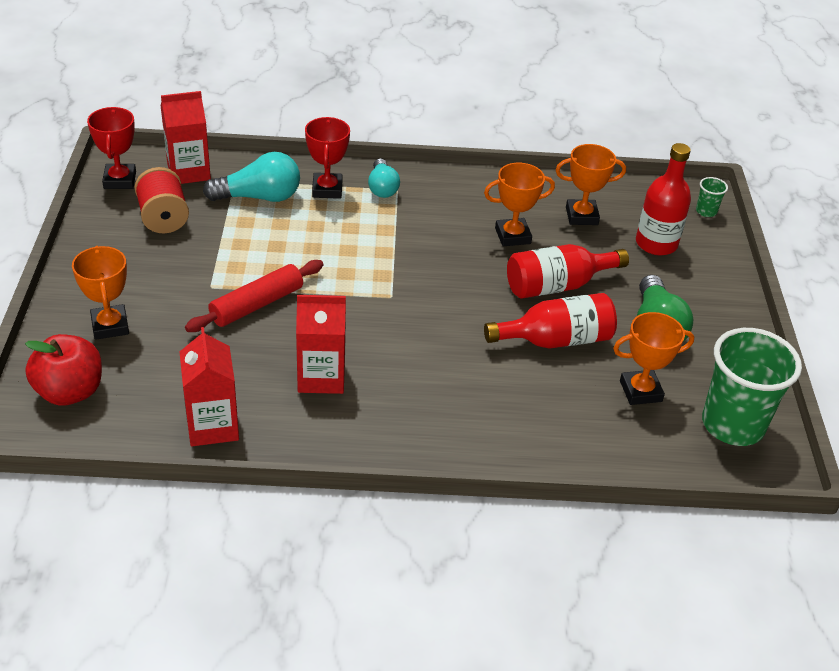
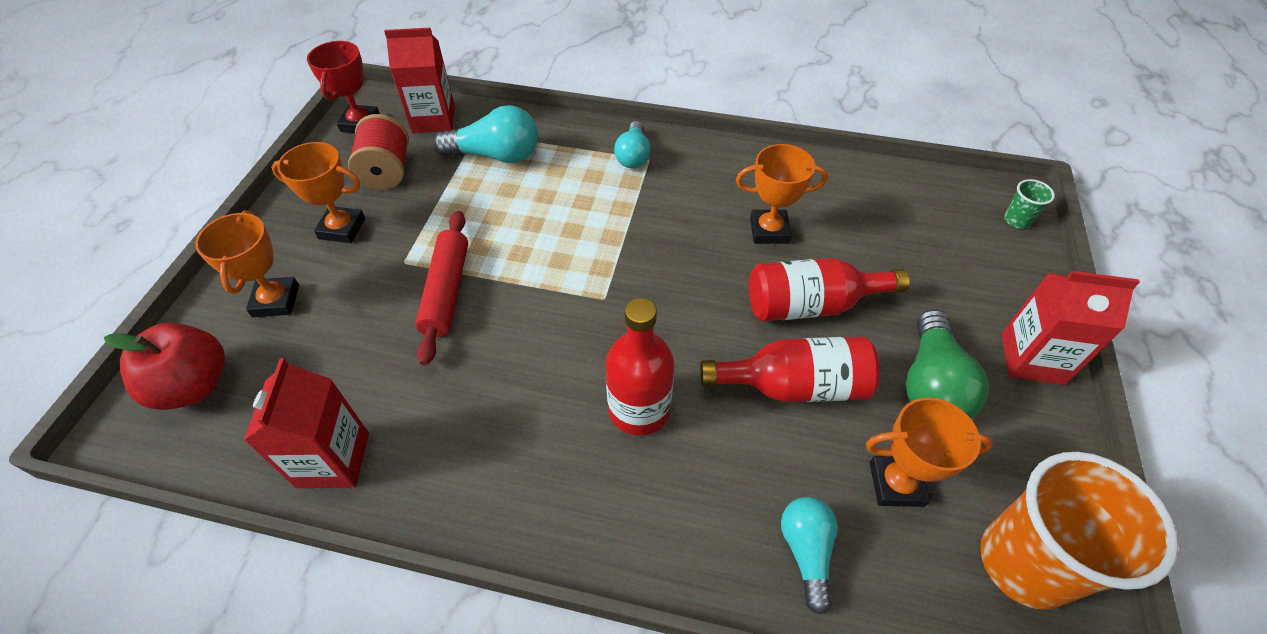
camera: 15 degrees right, 10 degrees up
(257, 304) = (446, 291): red rolling pin -> red rolling pin turned 60 degrees counterclockwise
(321, 377) = (487, 403): red carton -> red carton (1032, 358)
(327, 189) = (572, 152): red trophy -> none
(581, 216) = (858, 212): orange trophy -> orange trophy (342, 228)
(585, 437) = (806, 552): none -> turquoise light bulb
(656, 243) = (947, 259): red bottle -> red bottle (639, 409)
(732, 425) = (1024, 563): green cup -> orange cup

